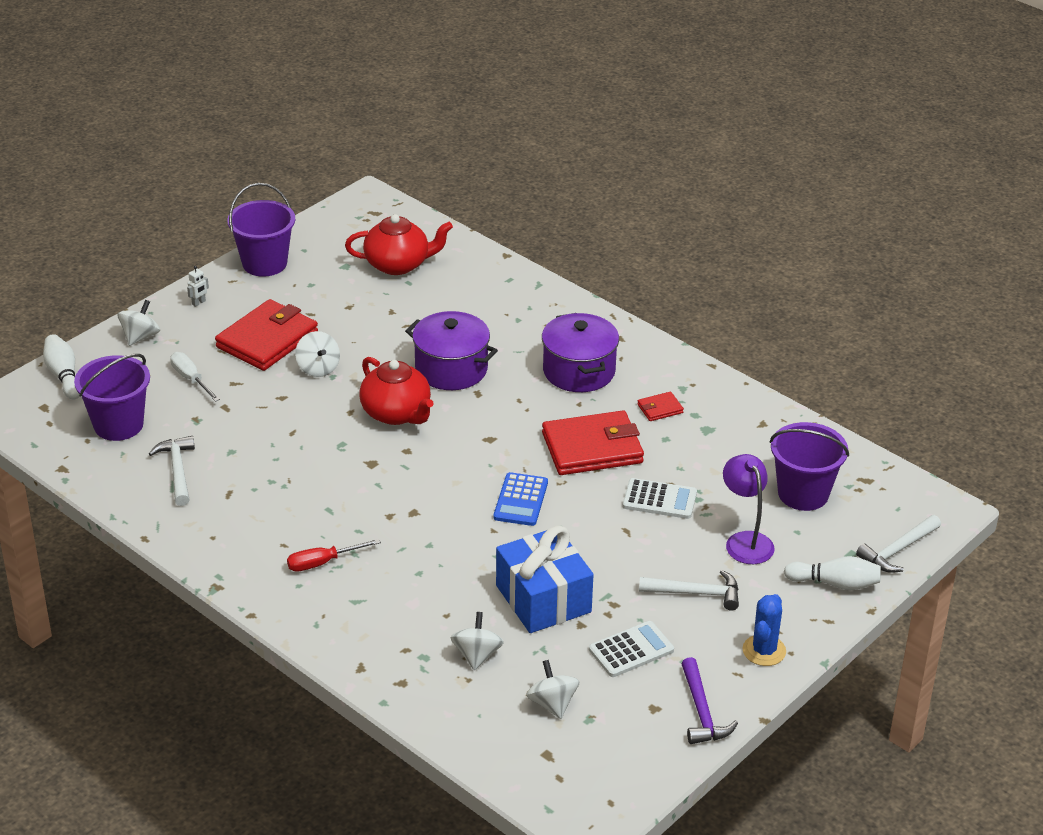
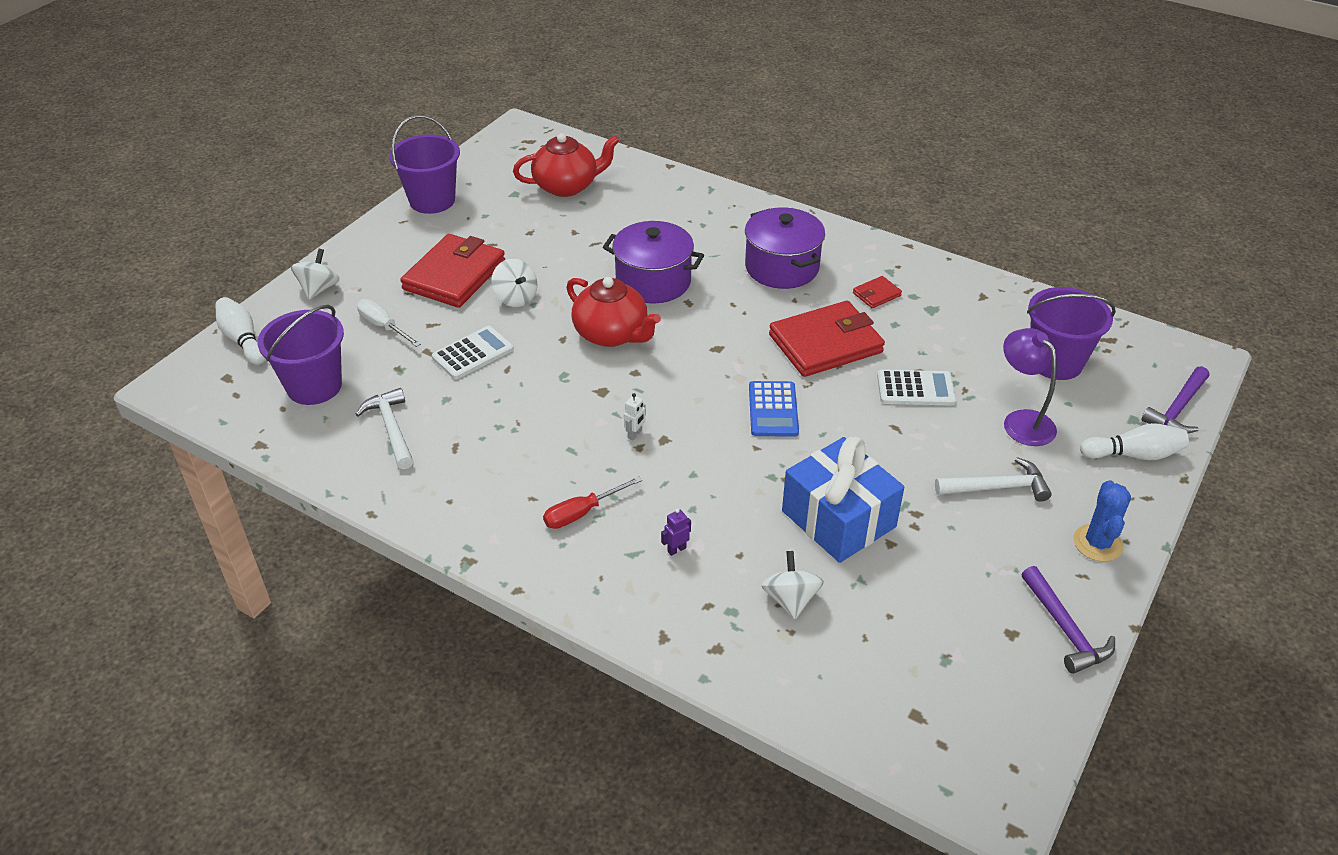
camera: 10 degrees left, 5 degrees up
(199, 303) = (373, 247): white robot -> white robot (635, 434)
(394, 603) = (676, 549): none -> purple robot
(552, 703) = (897, 647): white spinning top -> none
(631, 650) = (957, 565): white calculator -> white calculator (473, 353)
(898, 550) = (1177, 409): white hammer -> purple hammer

